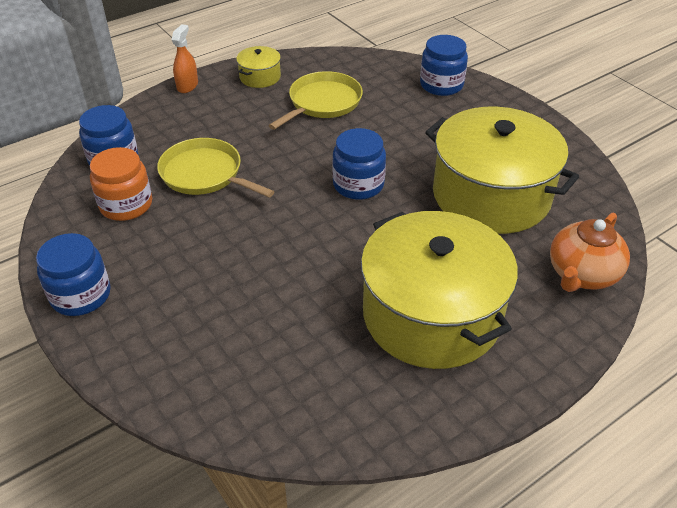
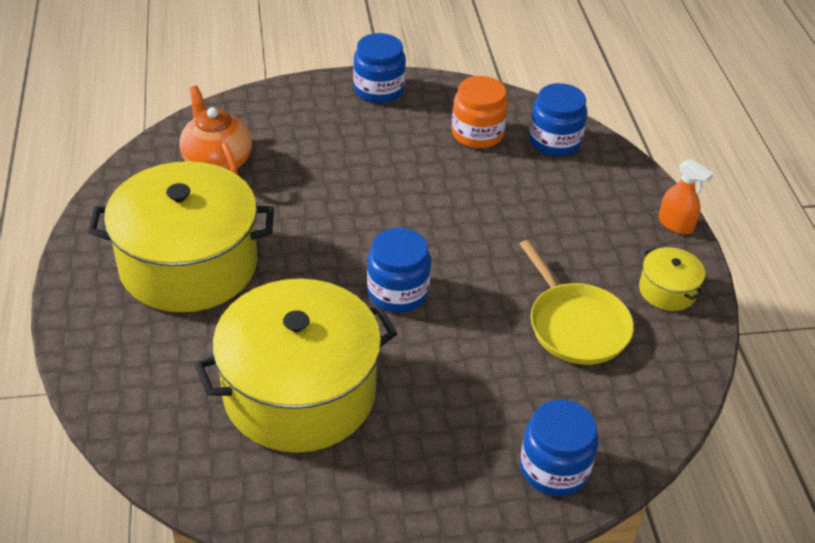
camera: 115 degrees right, 0 degrees up
(205, 174) = (492, 191): yellow pan -> none
(582, 275) = (133, 397): orange teapot -> orange teapot (217, 161)

